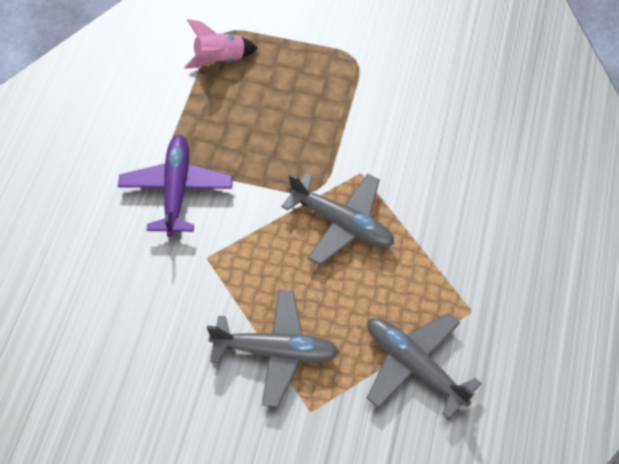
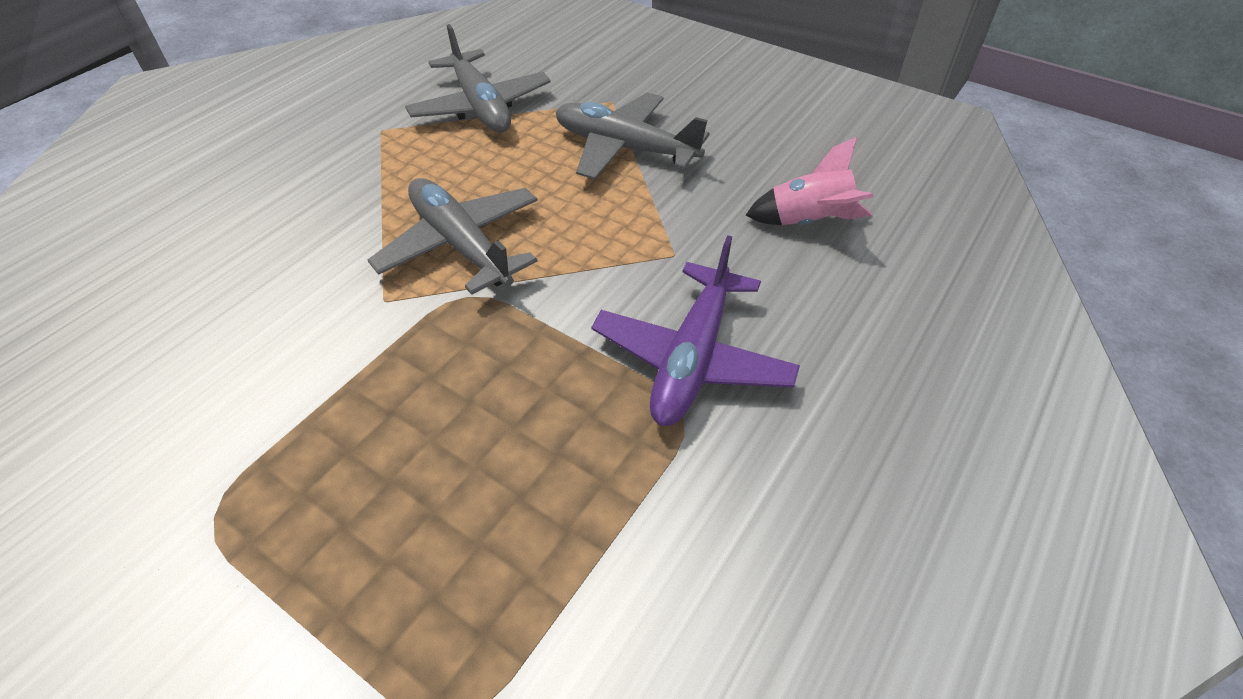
camera: 160 degrees left, 10 degrees down
(220, 59) = (497, 626): pink rocket -> pink rocket (808, 222)

